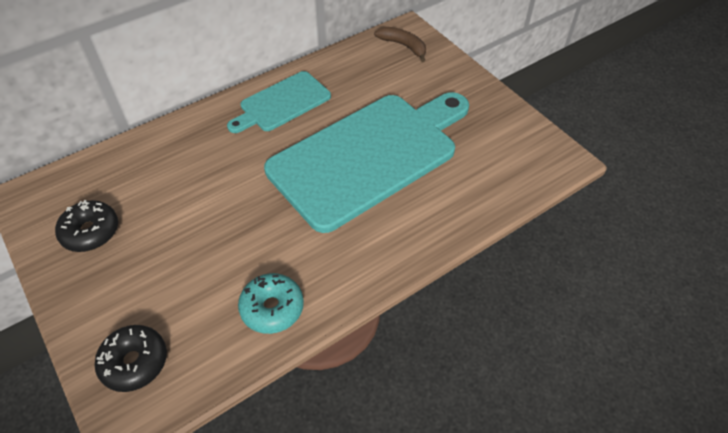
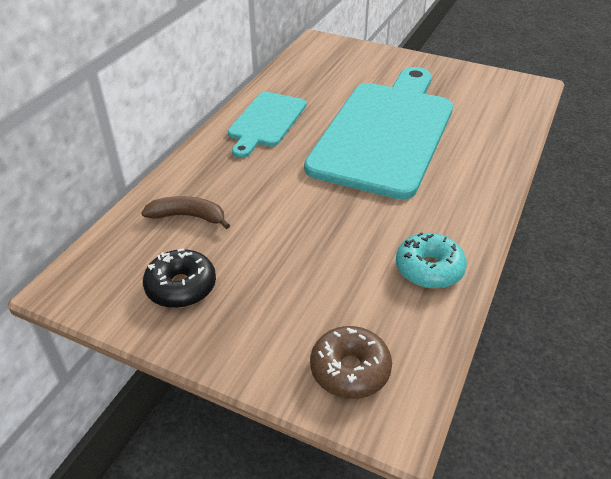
camera: 30 degrees left, 10 degrees down
(134, 362) = (350, 370): black donut -> brown donut
(403, 46) = (328, 52): brown banana -> brown banana (188, 216)

